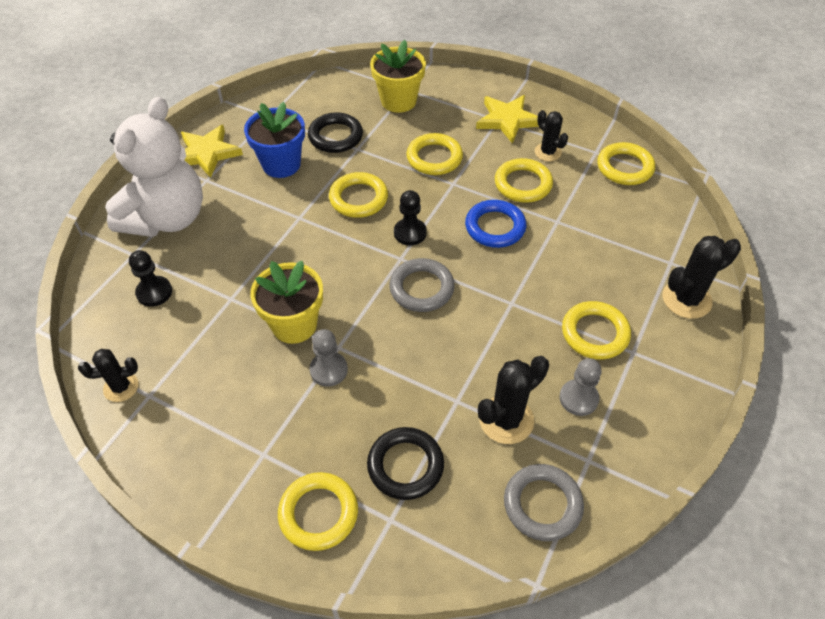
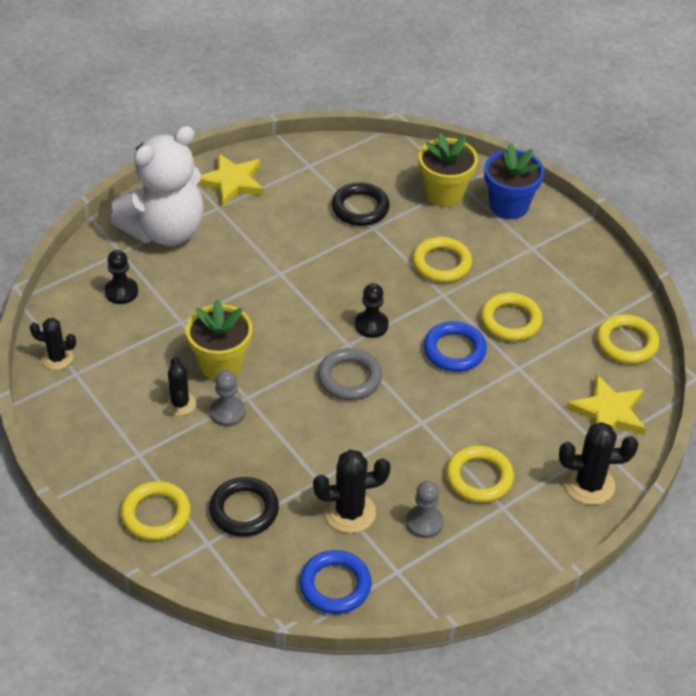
camera: 25 degrees right, 5 degrees down
(281, 164) = (293, 217): blue flower pot -> blue flower pot (509, 205)
(358, 198) = (344, 276): yellow ring -> none
(507, 120) = (541, 252): yellow star -> yellow star (608, 412)
(542, 504) = (335, 585): grey ring -> blue ring
(547, 152) = (558, 299): black cactus -> black cactus (180, 403)

